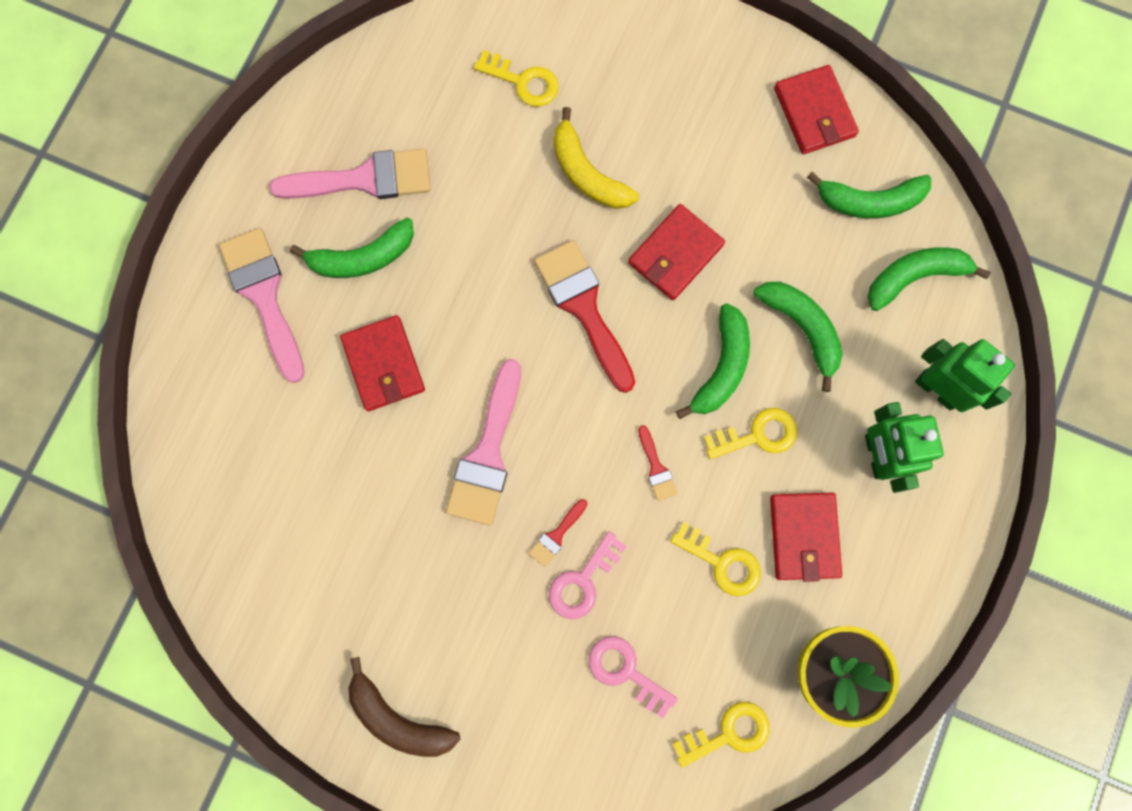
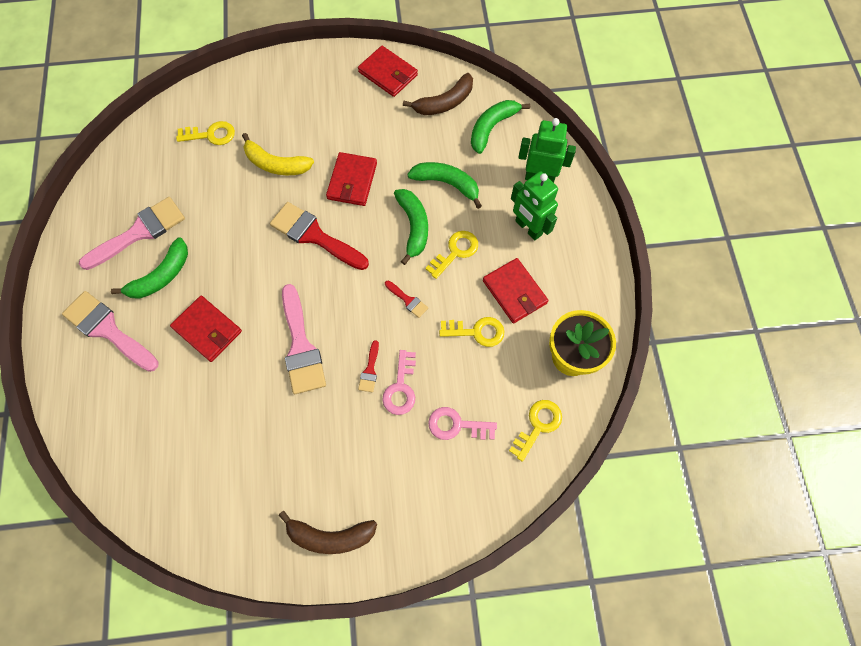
camera: 30 degrees left, 10 degrees down
(869, 201) = (444, 102): green banana -> brown banana

